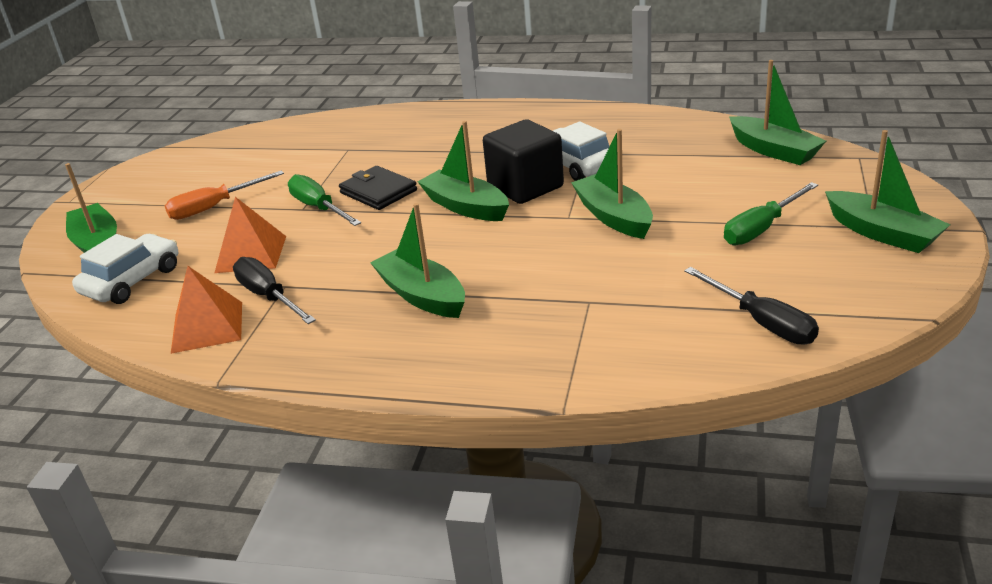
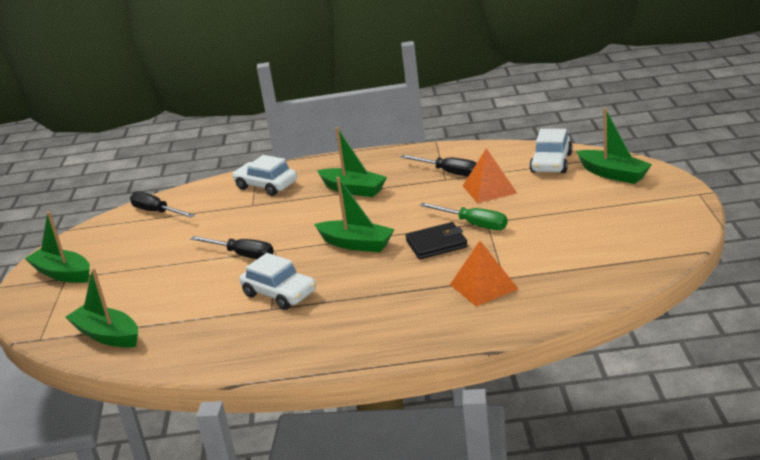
camera: 165 degrees right, 5 degrees down
(207, 327) = (469, 155): orange pyramid -> orange pyramid (483, 286)
(214, 207) = (562, 210): orange screwdriver -> none
(378, 192) = (436, 244): black wallet -> black wallet turned 45 degrees counterclockwise
(525, 187) = (316, 267): black cube -> none
(557, 340) = (266, 186): none -> white car
(613, 217) = (242, 255): green boat -> black screwdriver
(761, 228) = (140, 264): green screwdriver -> none

